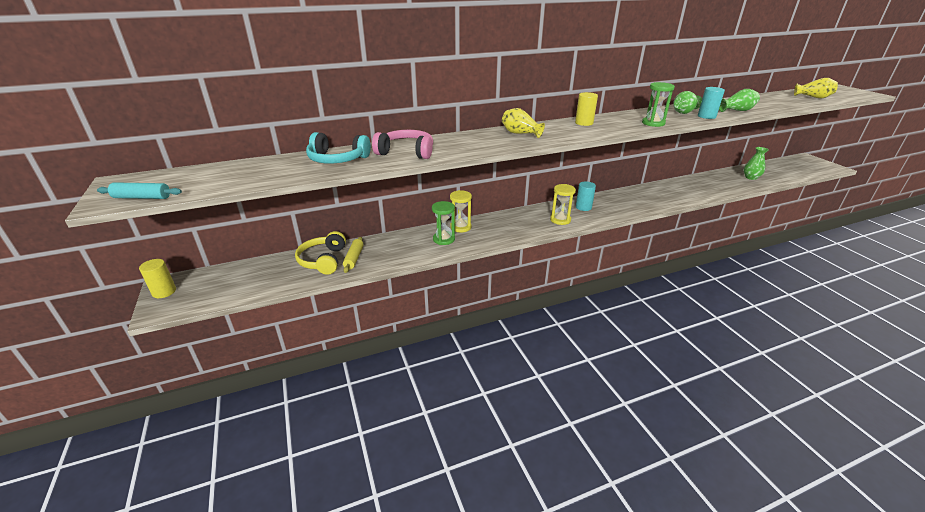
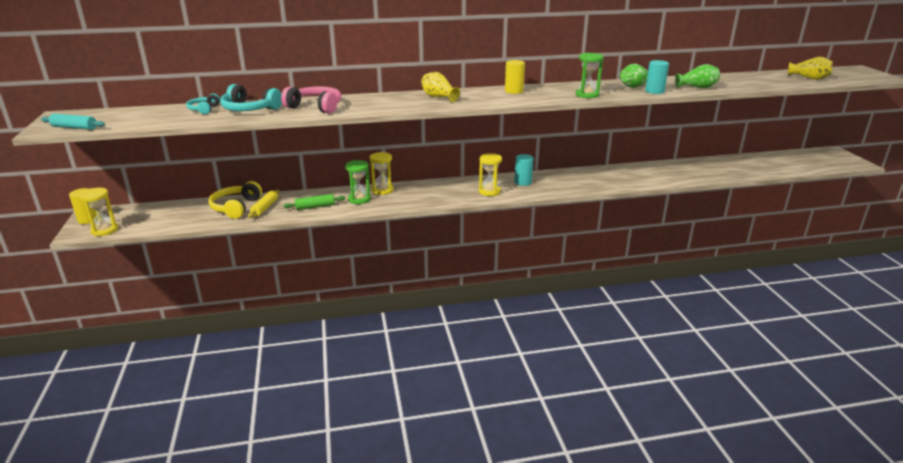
camera: 10 degrees right, 5 degrees down
(188, 304) = (104, 230): none -> yellow hourglass
(286, 163) = (204, 109): none -> turquoise headphones
(404, 252) = (315, 207): none -> green rolling pin
(750, 177) = (741, 167): green vase -> none

